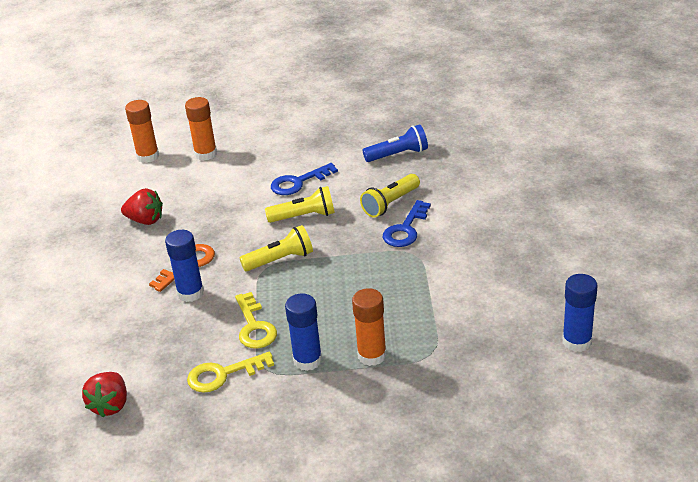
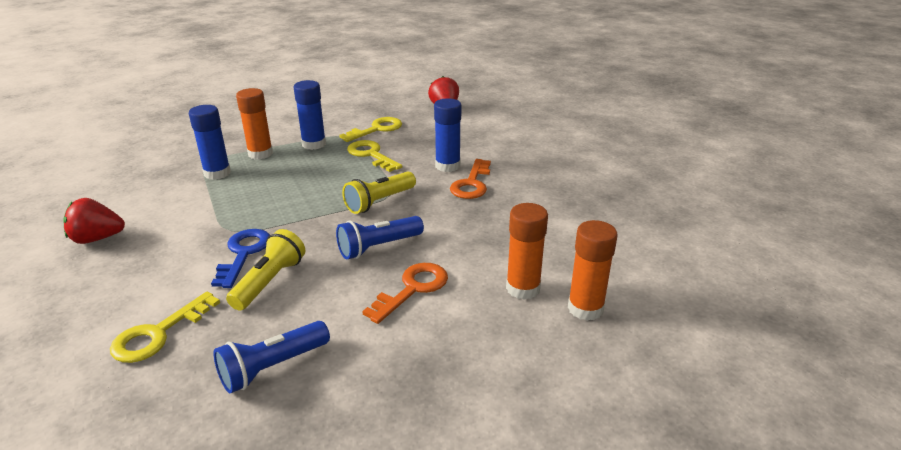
camera: 155 degrees right, 5 degrees down
(145, 220) = (562, 213): red strawberry -> red strawberry (97, 239)
(148, 156) = (663, 289): orange glue stick -> orange glue stick (523, 288)
(298, 182) = (412, 289): blue key -> orange key
(304, 216) = (378, 247): yellow flashlight -> blue flashlight
(464, 182) = (158, 333): none -> yellow key
(577, 341) = (68, 187): blue glue stick -> blue glue stick (217, 173)

